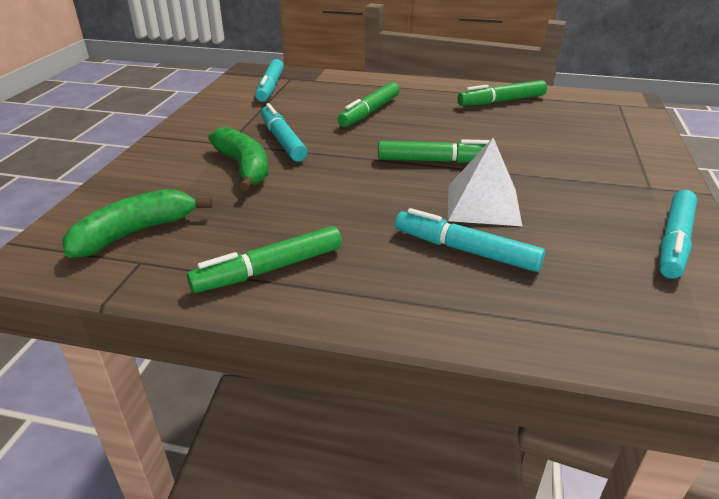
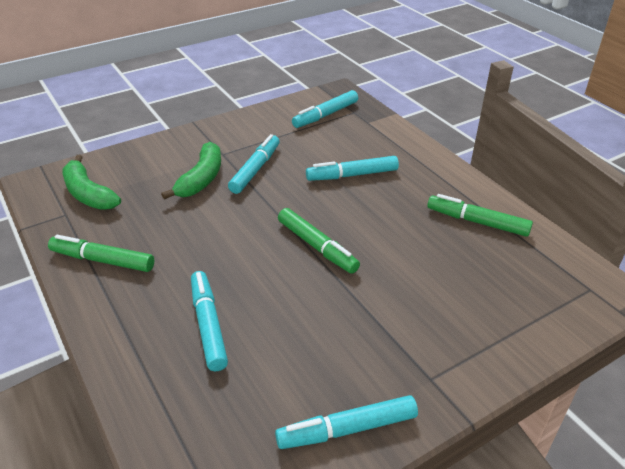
camera: 45 degrees right, 5 degrees up
(135, 233) = (88, 194): green banana -> green banana turned 135 degrees counterclockwise
(369, 112) = (352, 175): green marker -> turquoise marker
(483, 204) = (280, 302): white pyramid -> none

